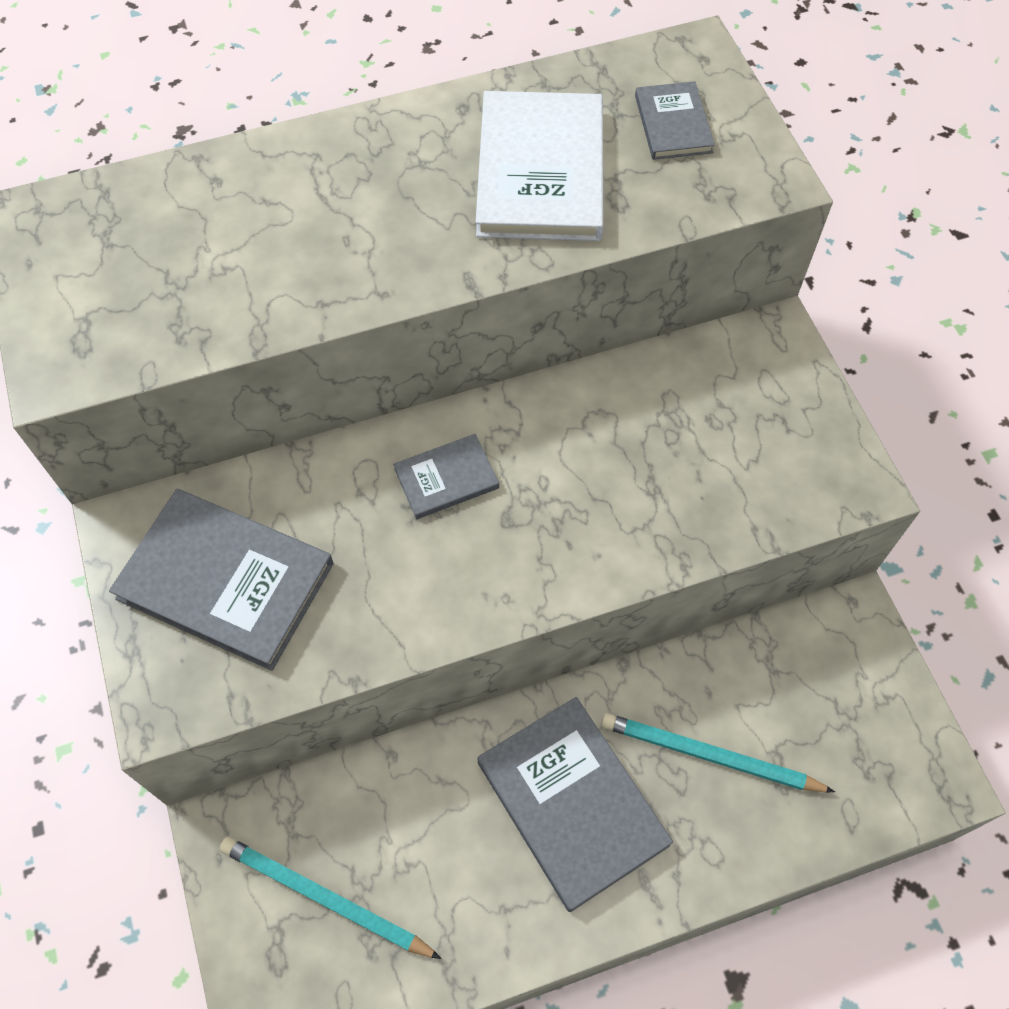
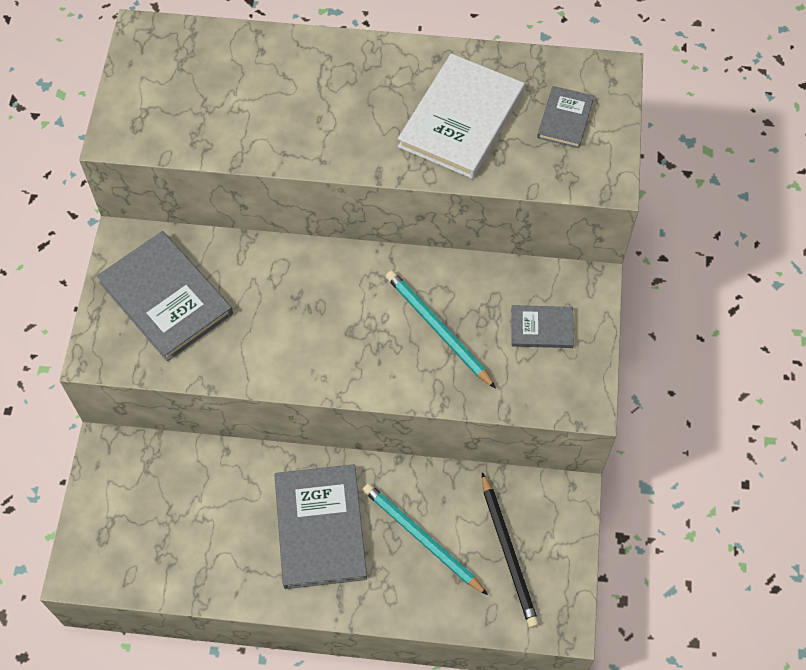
camera: 25 degrees right, 0 degrees up
(325, 898) = (146, 515): turquoise pencil -> turquoise pencil (438, 329)
(446, 478) = (326, 290): grey book -> grey book (542, 328)
(825, 723) = (508, 552): none -> black pencil

